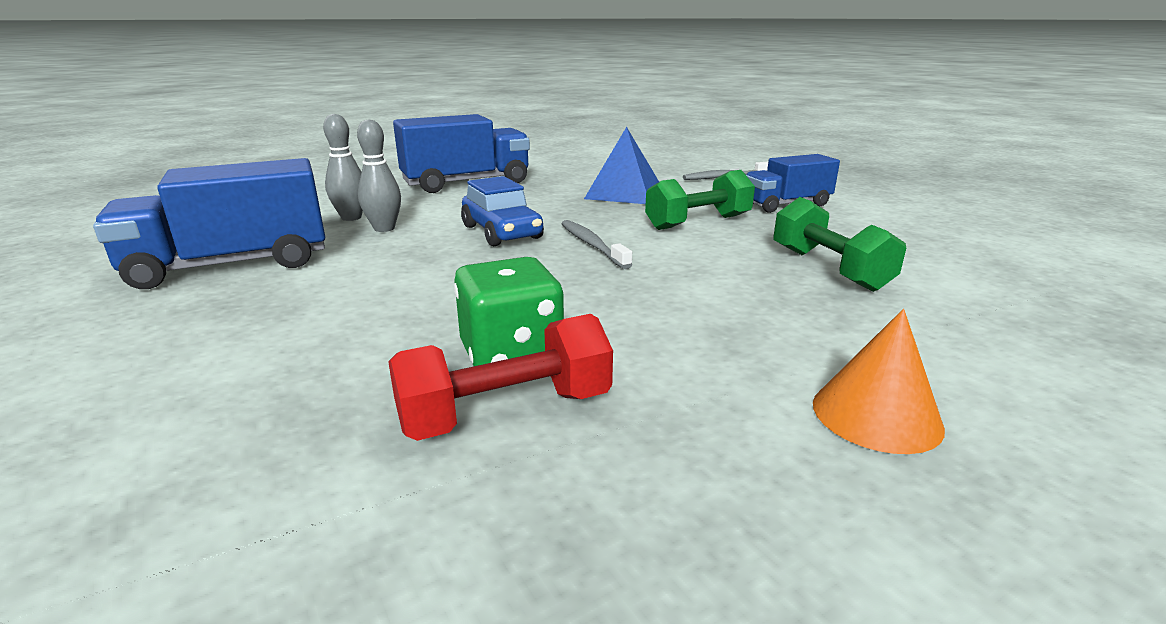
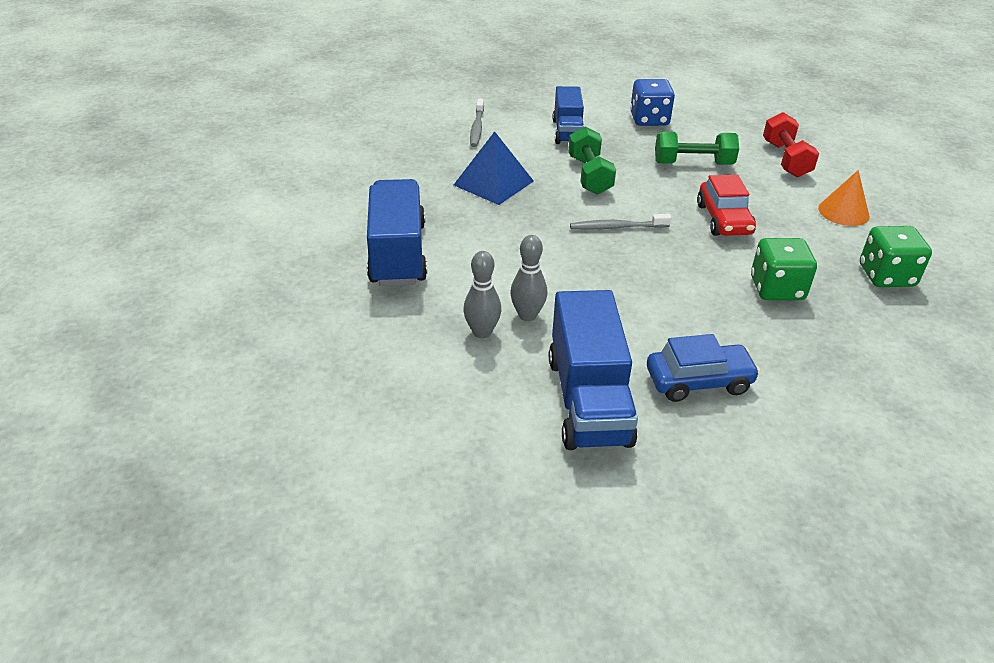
camera: 70 degrees left, 15 degrees up
(502, 232) = (569, 259): blue car -> blue car (698, 381)
(506, 412) = (831, 299): red dumbbell -> red dumbbell (785, 159)
(649, 488) = (886, 276): none -> green dice
(687, 301) = (724, 219): none -> red car
(907, 235) = (649, 119): none -> blue dice

